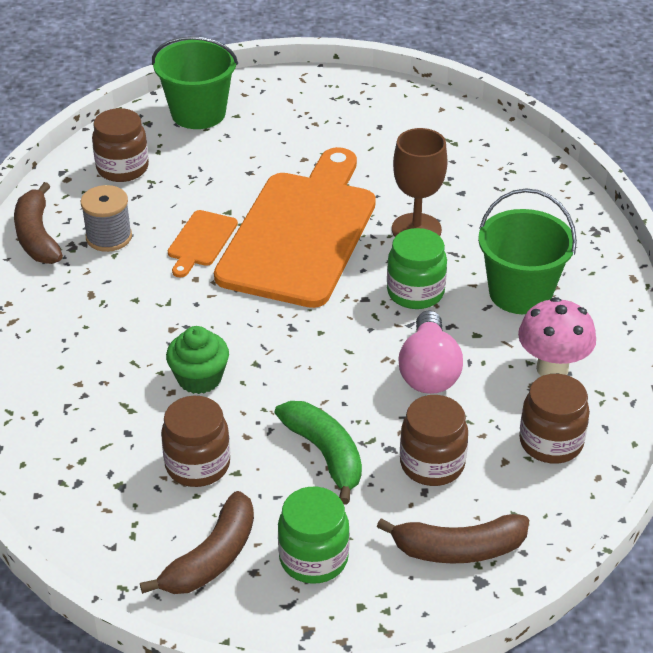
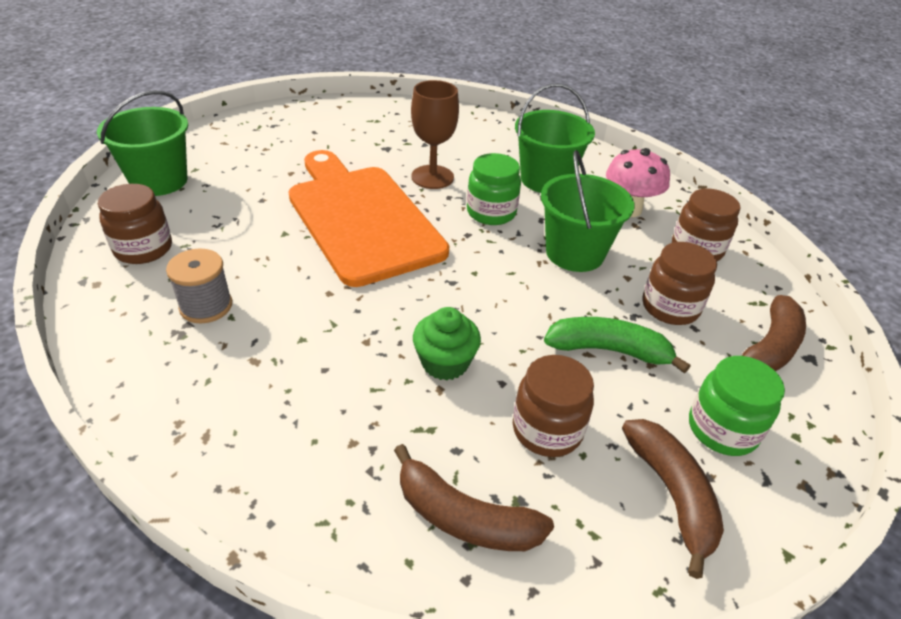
camera: 50 degrees left, 0 degrees up
(37, 236) = (129, 346): brown banana -> brown banana (464, 518)
(201, 241) = (293, 264): orange cutting board -> none
(429, 371) = (574, 253): pink light bulb -> green bucket

